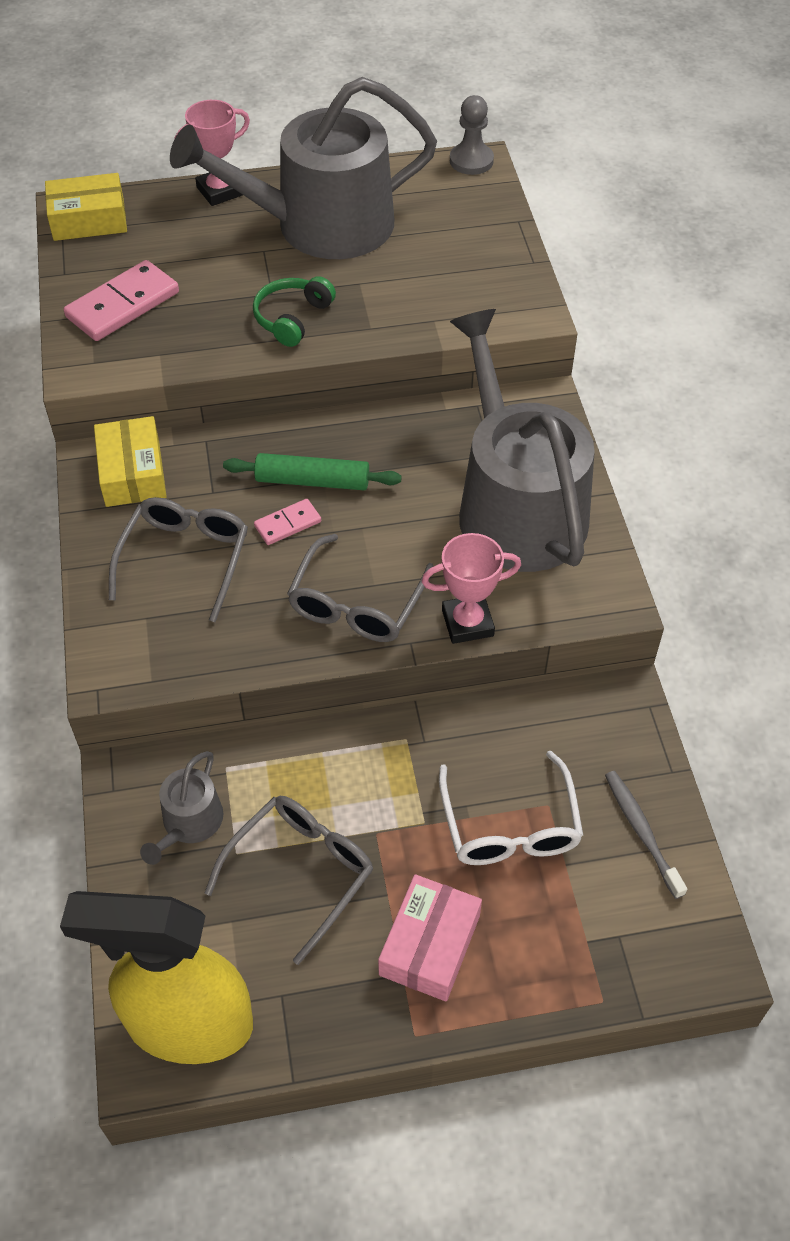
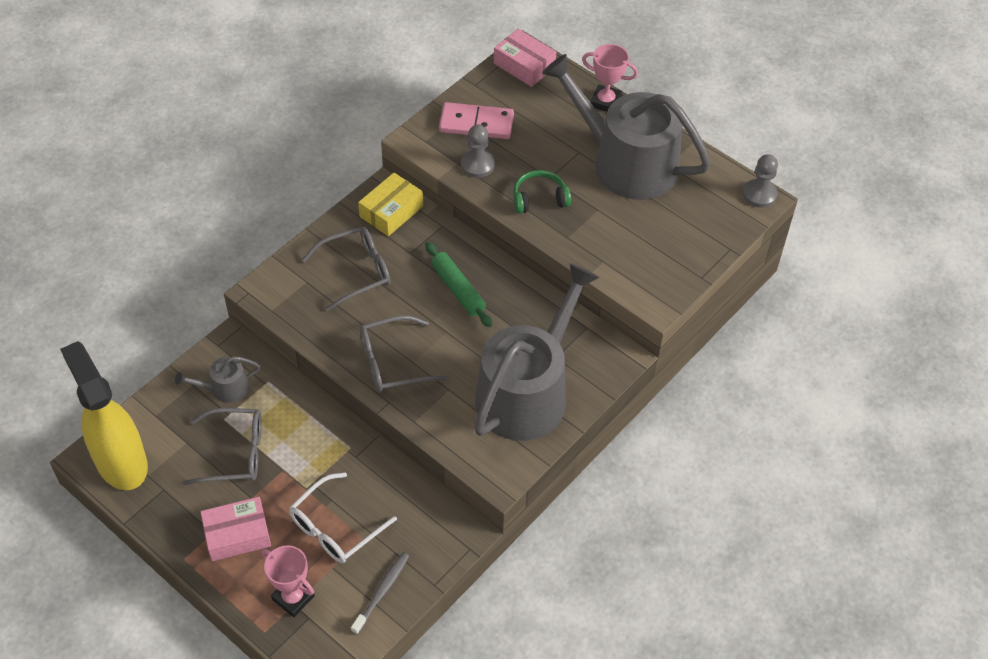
camera: 50 degrees right, 0 degrees up
(89, 219) = (524, 65): yellow box -> pink box
(184, 339) = (477, 165): none -> grey pawn
(287, 524) = (418, 298): pink domino -> none
(467, 623) = (424, 419): pink trophy -> pink trophy (293, 598)

